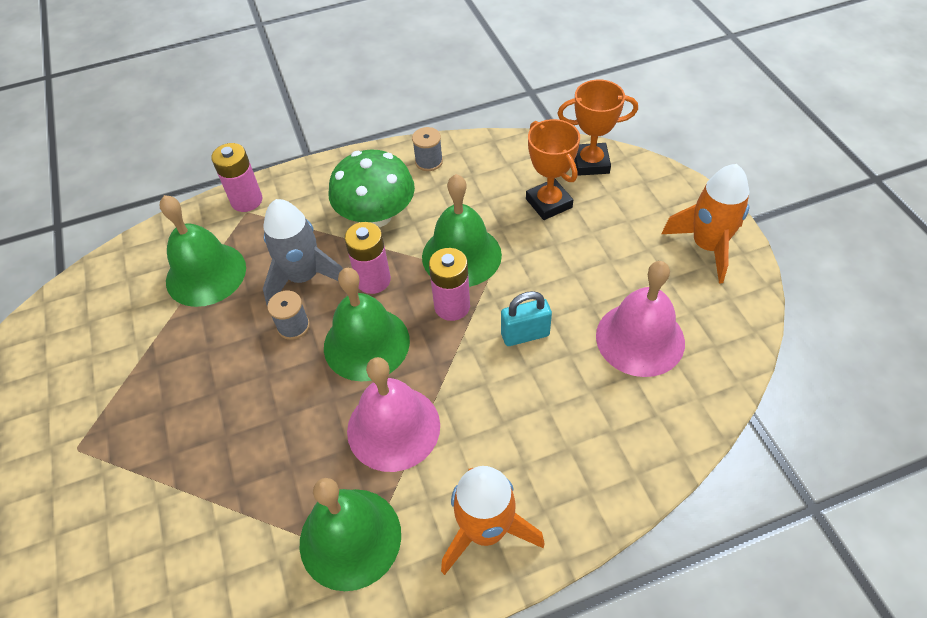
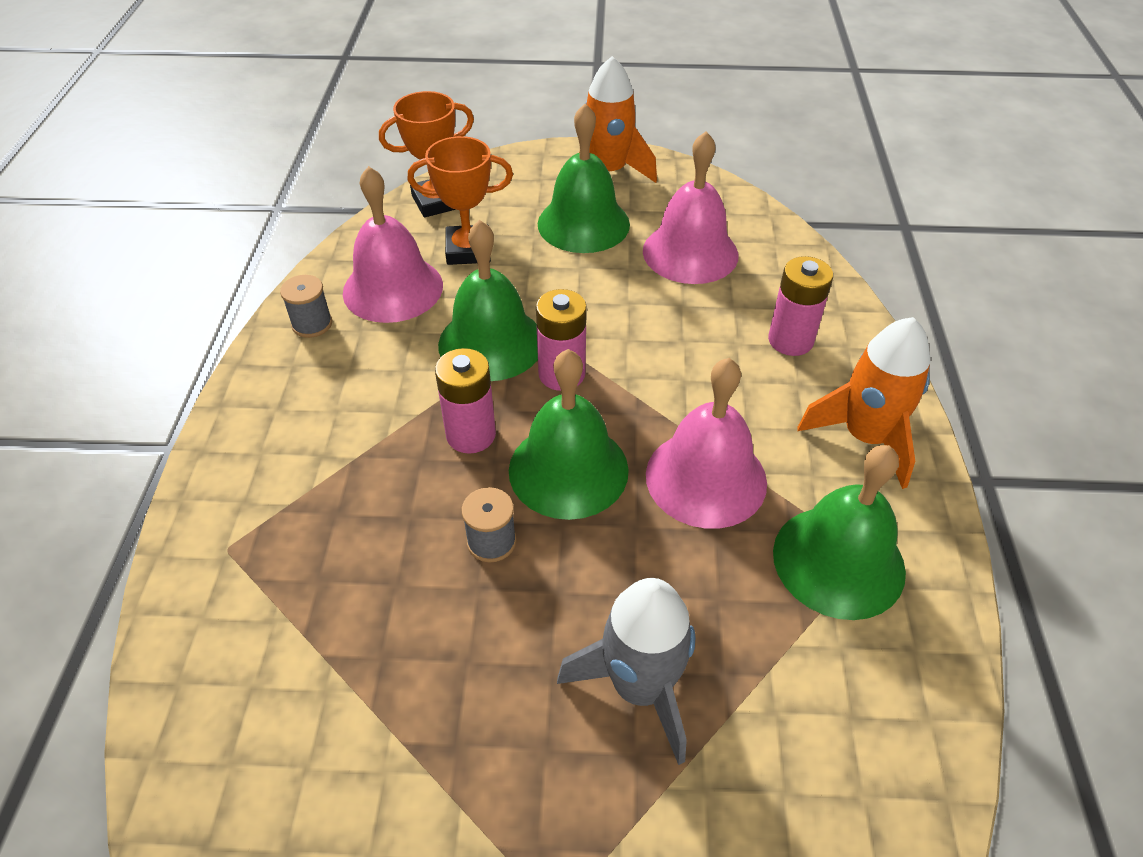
camera: 70 degrees left, 5 degrees down
(206, 274) = (313, 634): green bell -> green bell (583, 224)
(246, 200) = (201, 543): pink battery -> pink battery (790, 340)
(303, 277) = (412, 508): grey rocket -> grey rocket (640, 687)
(376, 215) = (362, 401): green mushroom -> none
(484, 183) = (393, 288): none -> pink bell
(525, 335) = (638, 328): turquoise padlock -> none
(590, 163) = (437, 202): orange trophy -> orange trophy turned 45 degrees clockwise

